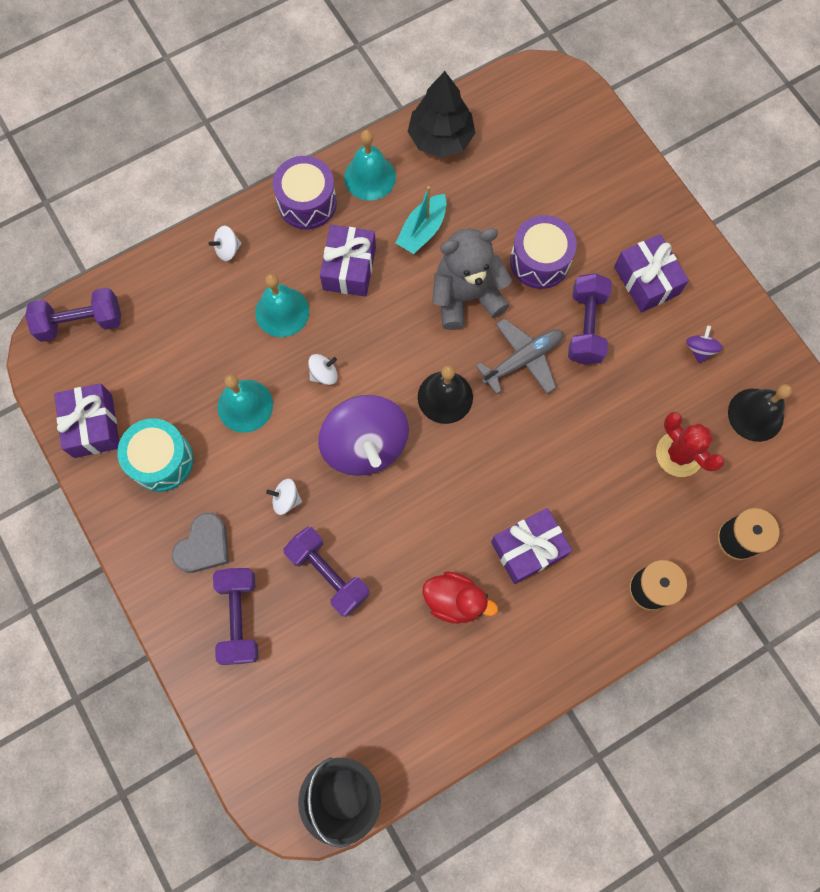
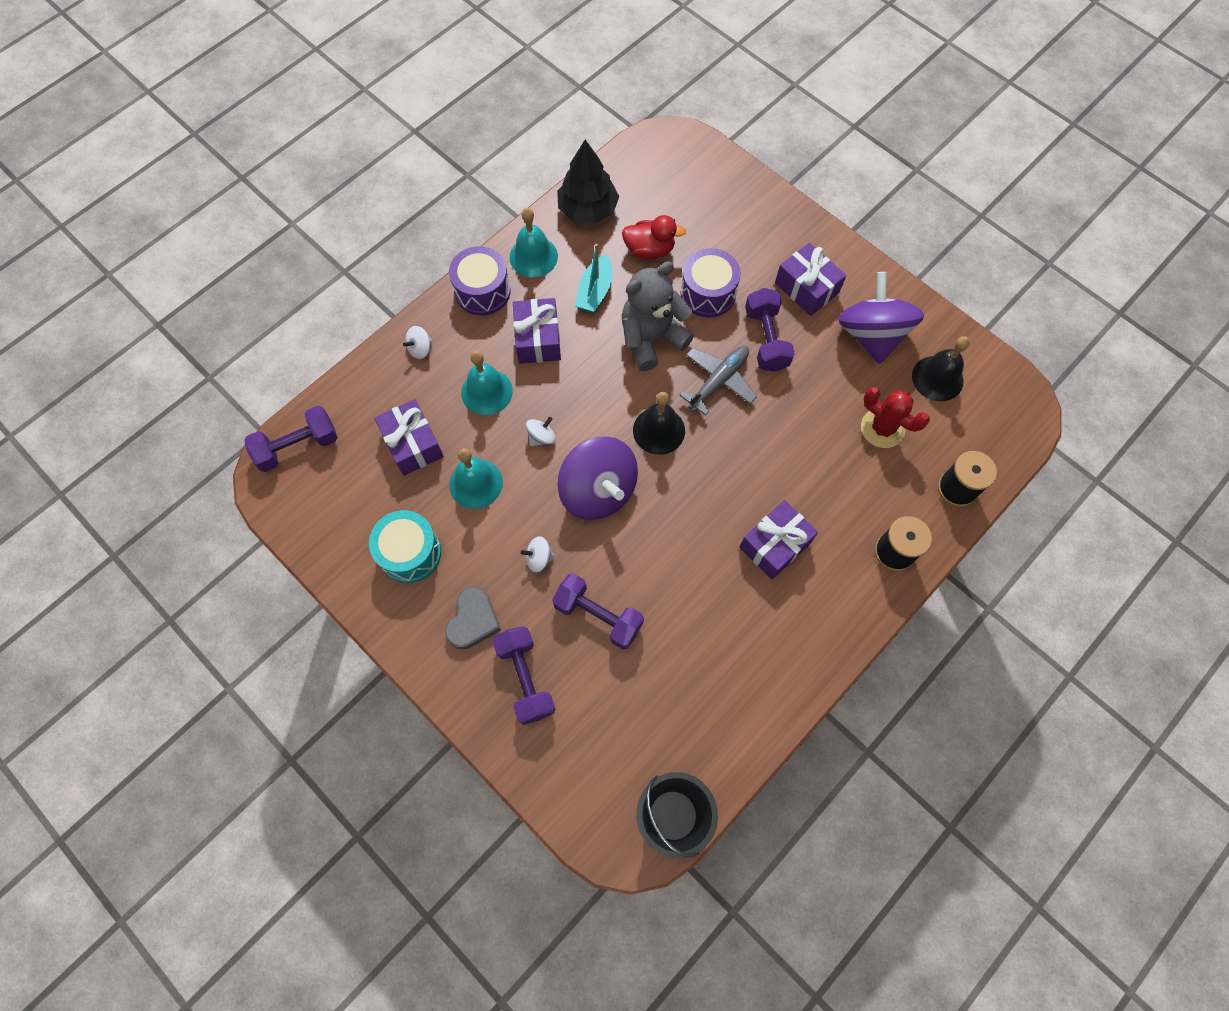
camera: 15 degrees left, 5 degrees down
(93, 426) = (335, 537): purple gift -> purple gift (412, 444)
(455, 600) = (722, 609): red duck -> red duck (649, 250)
(699, 349) = (871, 335): purple spinning top -> purple spinning top, size x2.46

